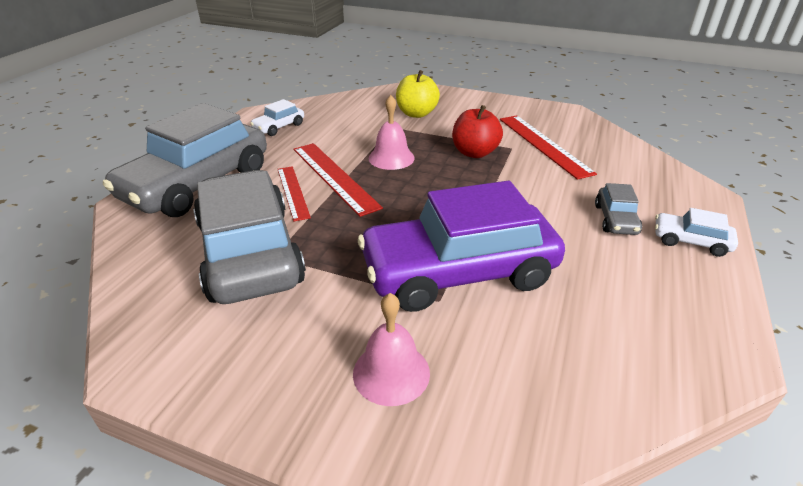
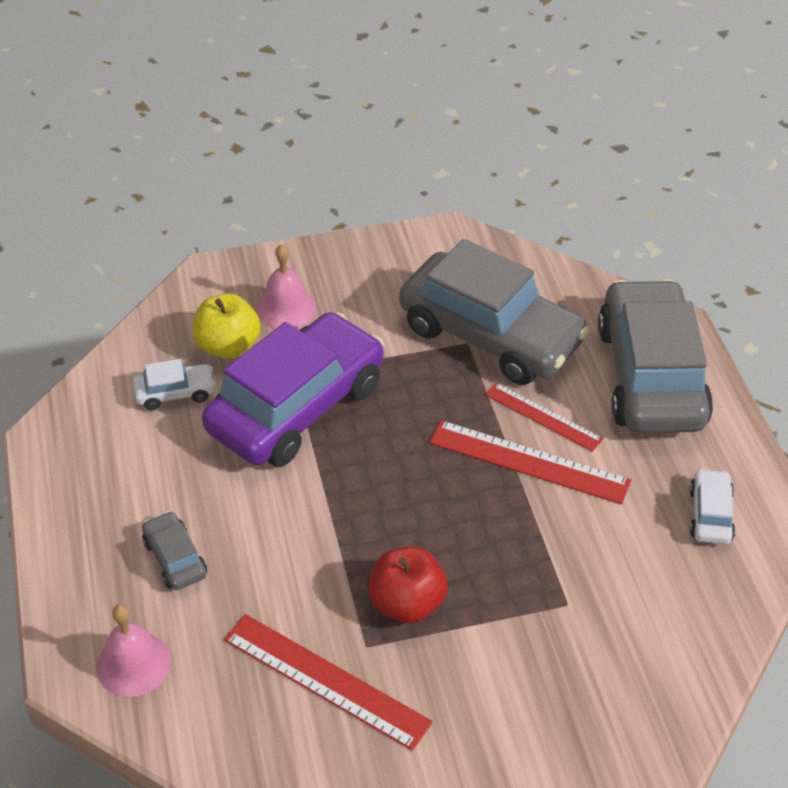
camera: 145 degrees right, 10 degrees up
(391, 158) = (500, 532): pink bell -> pink bell (133, 664)
(416, 113) = (569, 664): yellow apple -> yellow apple (228, 346)
(690, 241) = (86, 563): white car -> white car (175, 393)

